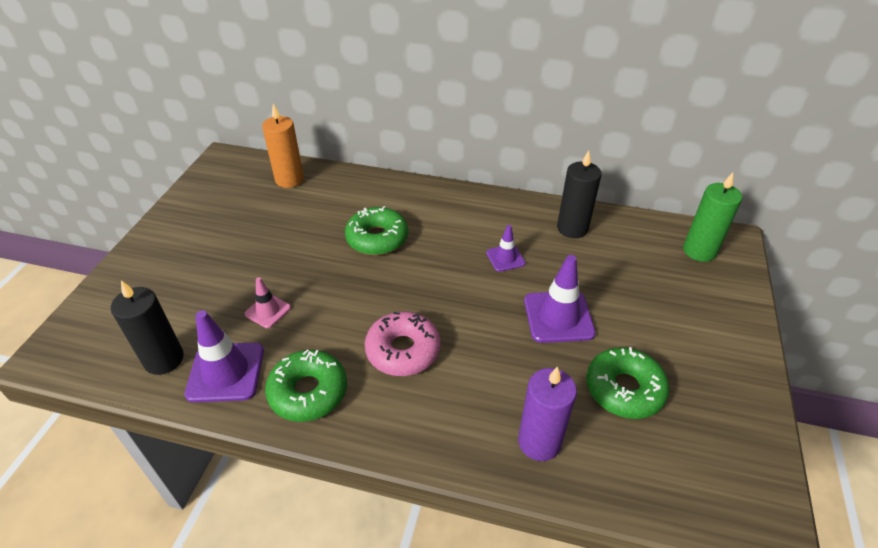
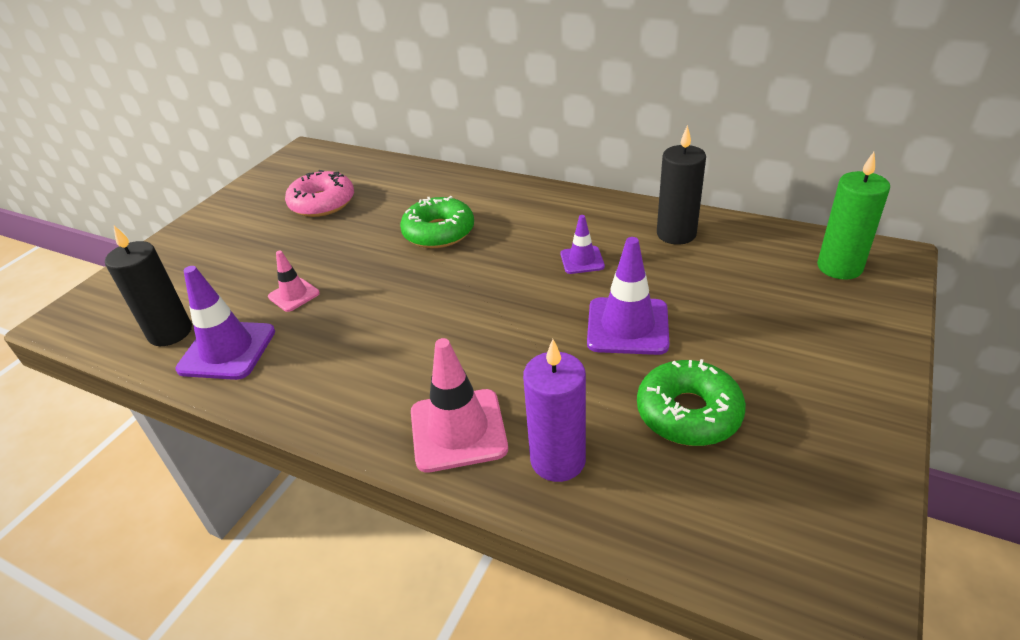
camera: 15 degrees right, 5 degrees down
(289, 179) = (364, 172): orange candle -> none
(308, 392) = (306, 378): green donut -> none
(403, 350) = (427, 346): pink donut -> pink donut (322, 203)
(453, 425) = (458, 430): none -> pink traffic cone

